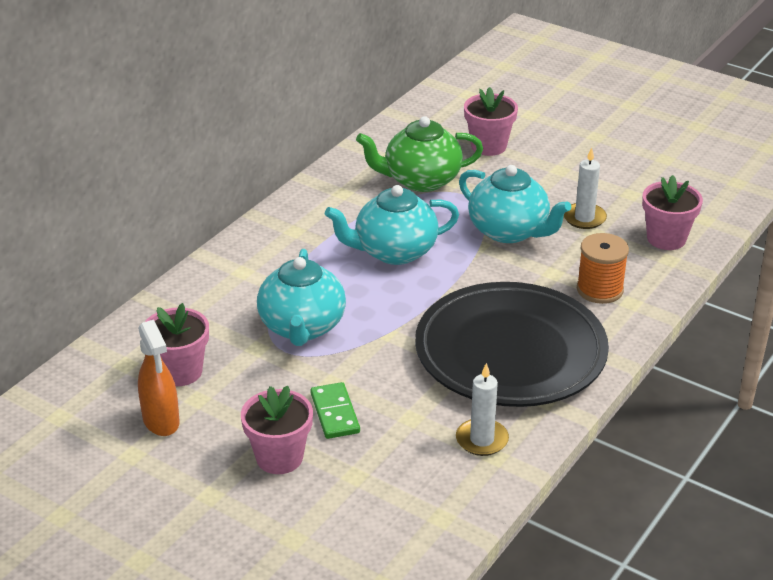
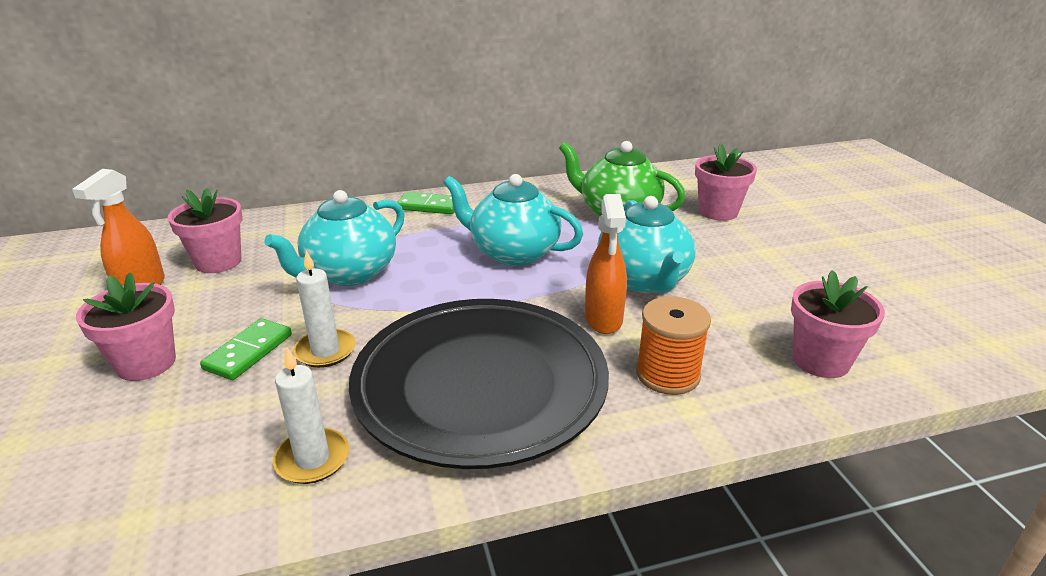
camera: 40 degrees right, 5 degrees down
(263, 241) = (429, 206): none -> green domino
(522, 273) = (603, 319): none -> orange spray bottle
(584, 218) = (740, 301): white candle -> white candle (325, 351)

